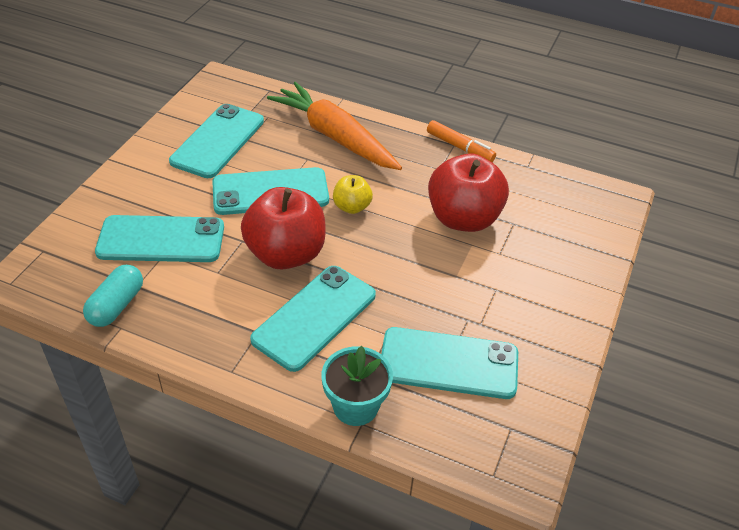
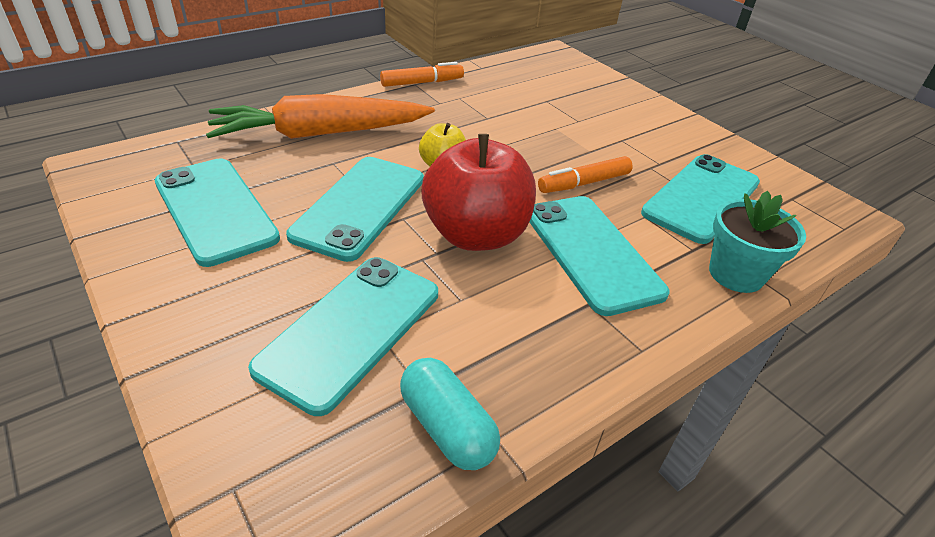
camera: 60 degrees left, 5 degrees down
(401, 286) = (584, 183): none -> orange marker
(463, 218) = (519, 118): red apple -> none

